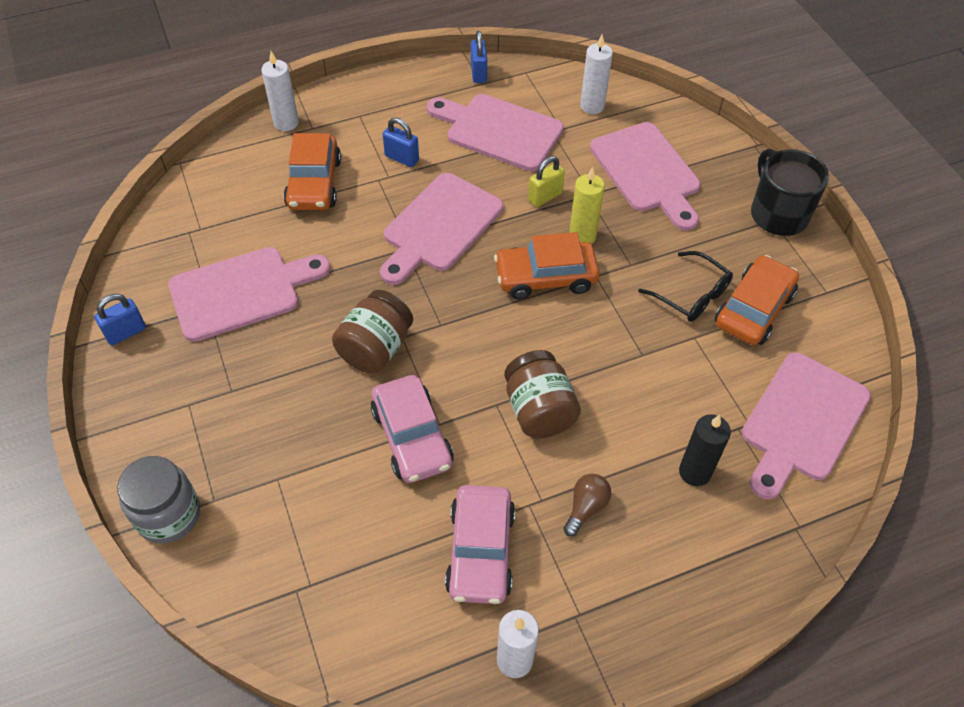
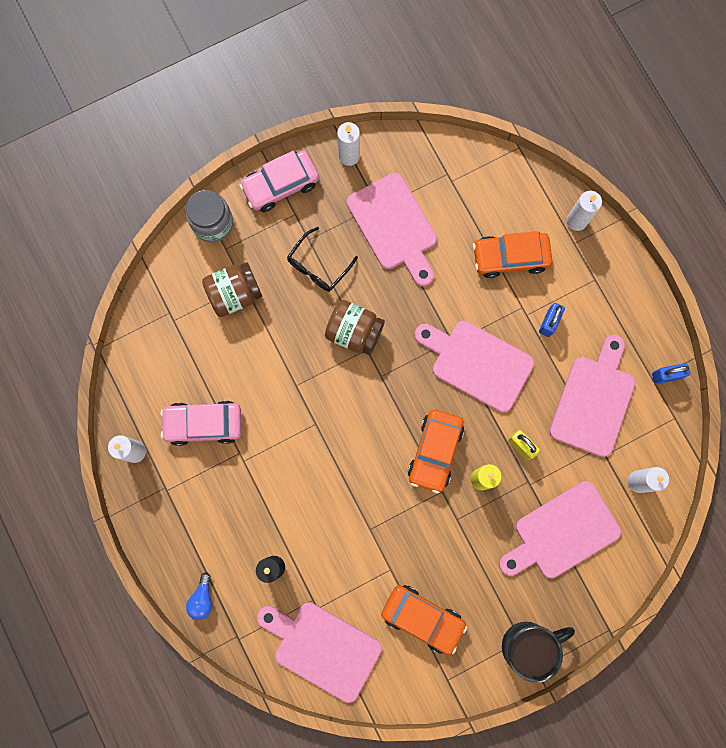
camera: 85 degrees right, 25 degrees up
(126, 332) = (349, 156): blue padlock -> white candle
(412, 437) = (283, 368): pink car -> pink car (280, 185)
(539, 410) = (313, 454): brown jar -> brown jar (234, 294)
(545, 277) = (435, 451): orange car -> orange car turned 150 degrees counterclockwise
(586, 507) = (240, 491): brown light bulb -> none
(691, 295) = (431, 568): black glasses -> black glasses (318, 266)
(745, 572) = (202, 599): none -> blue light bulb

